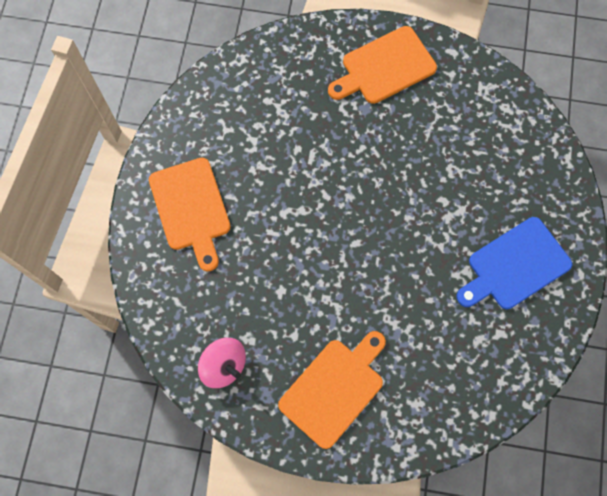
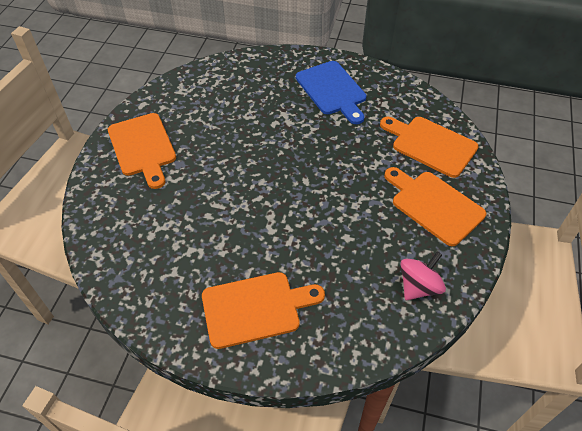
camera: 85 degrees left, 20 degrees down
(432, 391) = (430, 145): none -> orange cutting board

